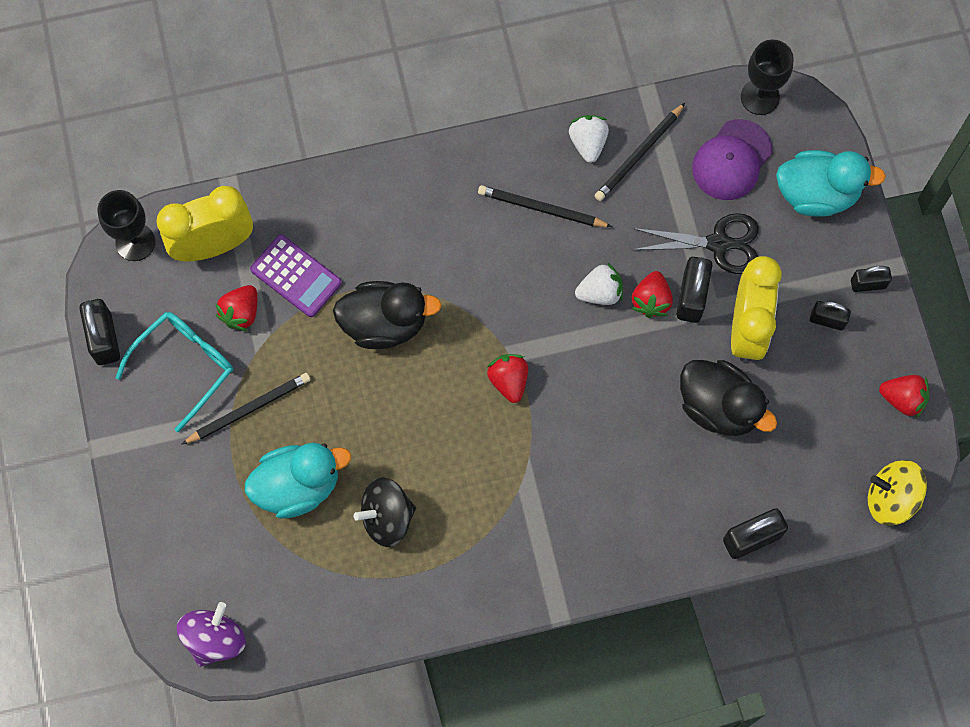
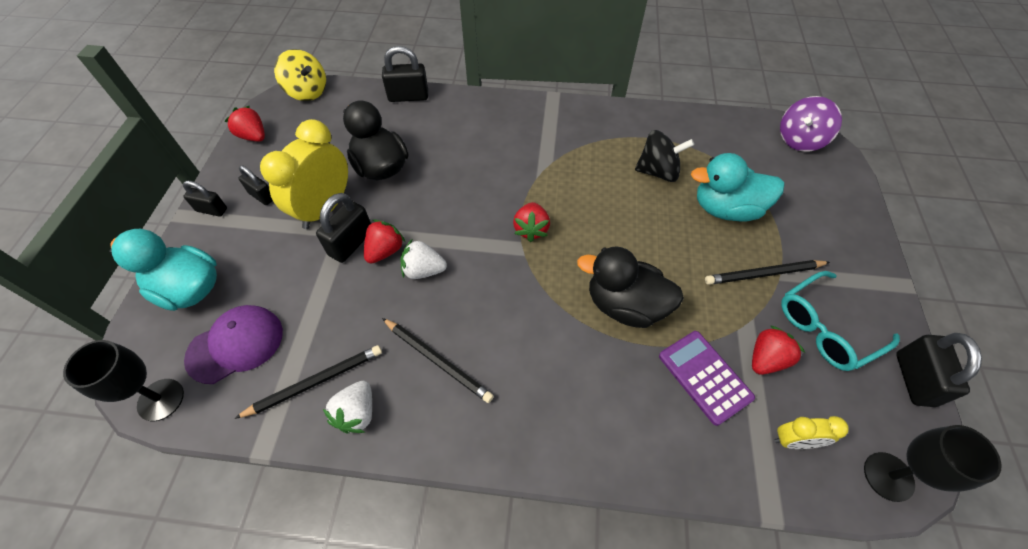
camera: 160 degrees left, 15 degrees down
(213, 245) = (793, 441): yellow clock -> yellow clock, size x0.50
(718, 244) = (301, 276): black scissors -> none

